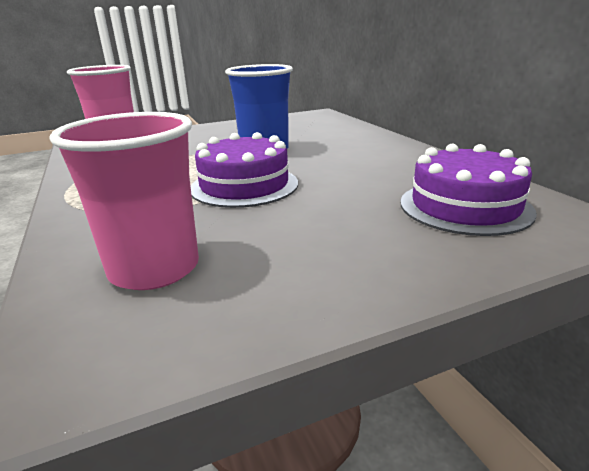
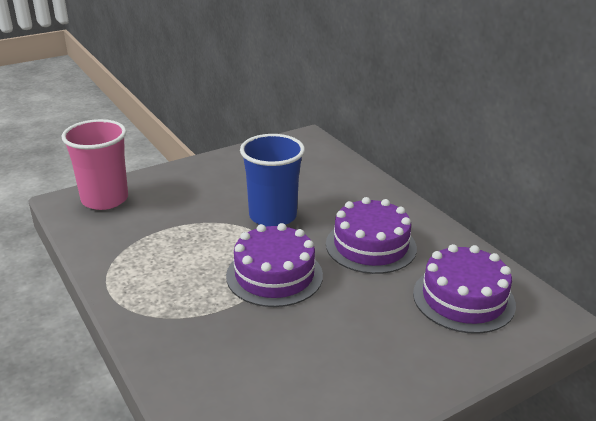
camera: 10 degrees left, 5 degrees up
(154, 269) = (245, 382): pink cup -> none
(359, 168) = (371, 246): none -> purple cake

